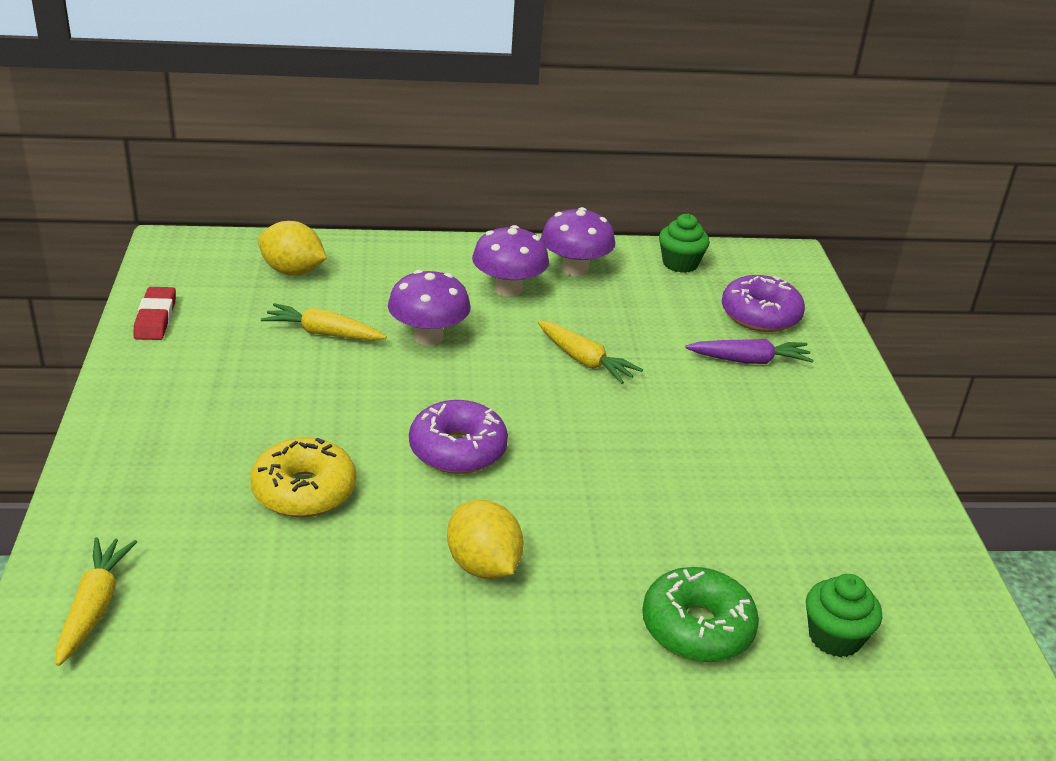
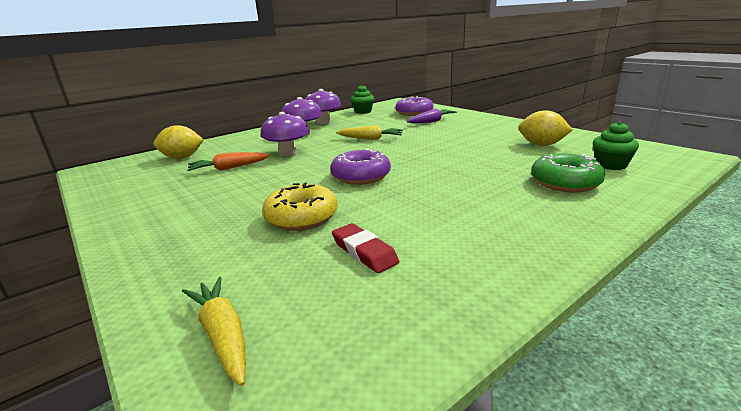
camera: 30 degrees left, 10 degrees down
(156, 318) = (109, 194): red eraser -> red eraser (364, 252)
(323, 333) = (229, 168): yellow carrot -> orange carrot
(483, 566) = (443, 203): yellow lemon -> yellow lemon (541, 145)

